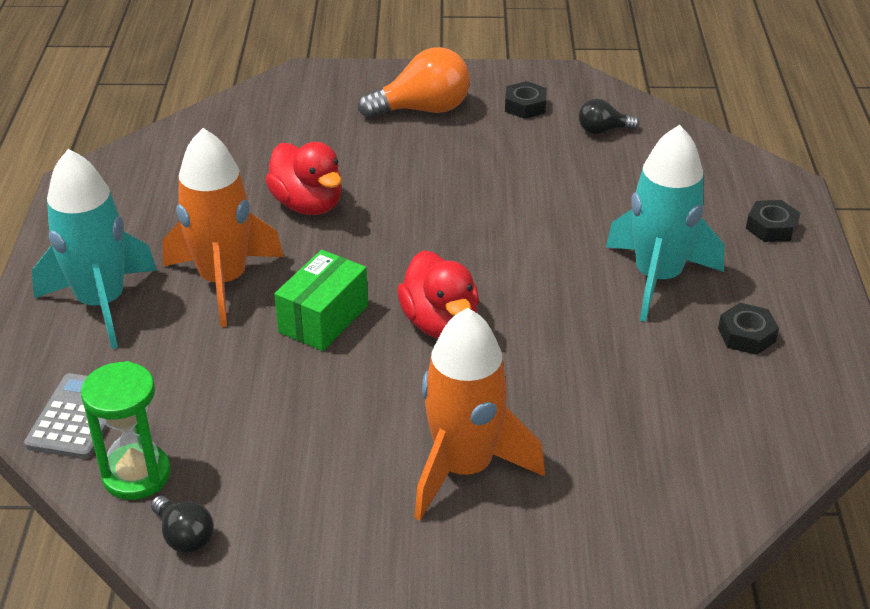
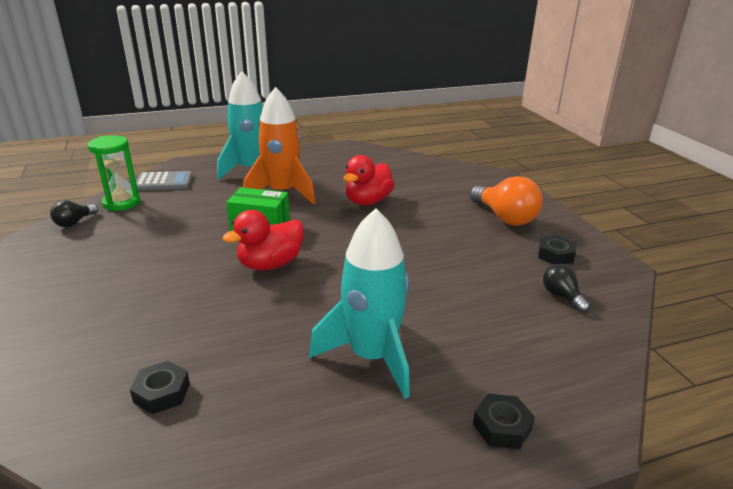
camera: 70 degrees right, 10 degrees down
(464, 468) = (124, 298): orange rocket -> none
(746, 335) = (313, 427): black nut -> black nut (162, 393)

